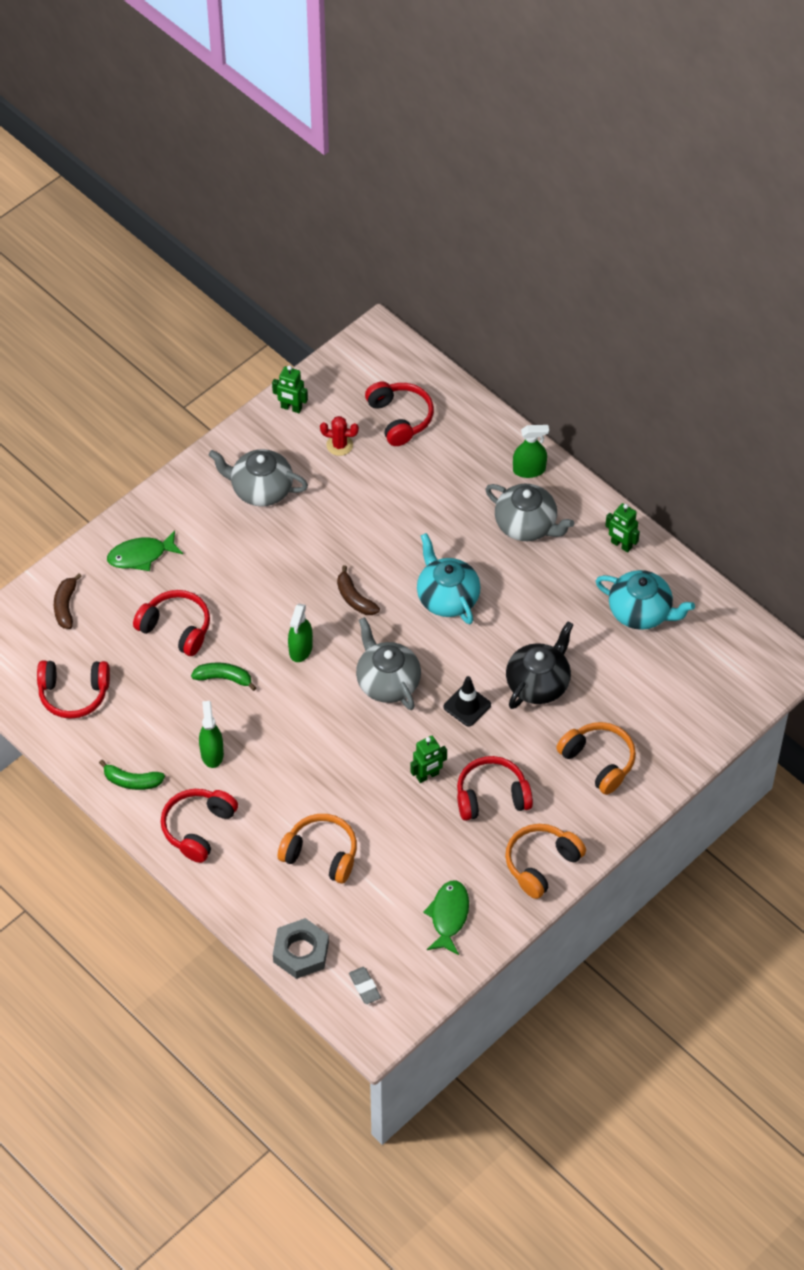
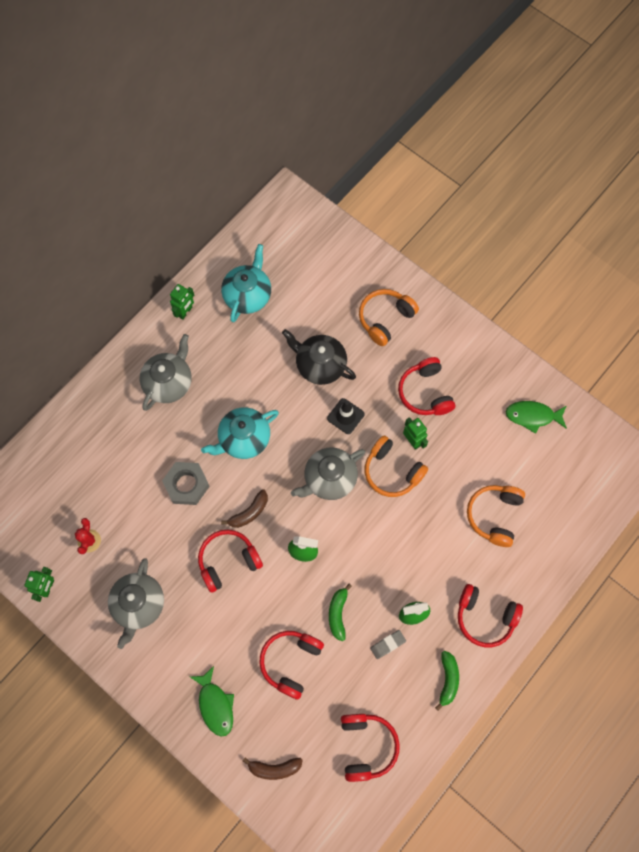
camera: 95 degrees left, 15 degrees up
(301, 952) = (582, 522): grey nut -> grey nut (186, 485)
(364, 987) = (602, 472): grey eraser -> grey eraser (388, 644)
(400, 418) = (59, 492): red headphones -> red headphones (228, 561)
(529, 470) = (113, 384): green spray bottle -> none
(541, 864) = (478, 354): orange headphones -> orange headphones (392, 471)

